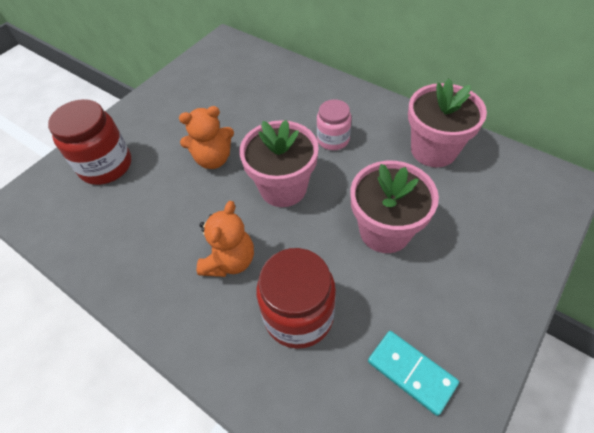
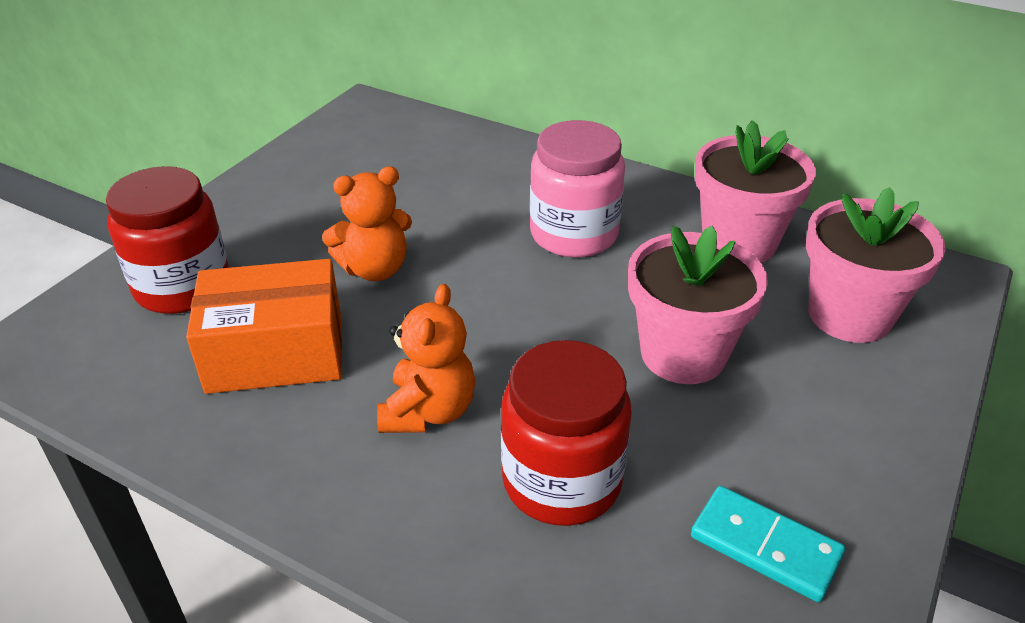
camera: 10 degrees left, 15 degrees down
(150, 214) = (275, 352): none -> orange box
(283, 188) = (503, 304): pink flower pot -> pink flower pot (849, 315)
(333, 139) = (574, 234): pink jar -> pink jar, size x1.63

